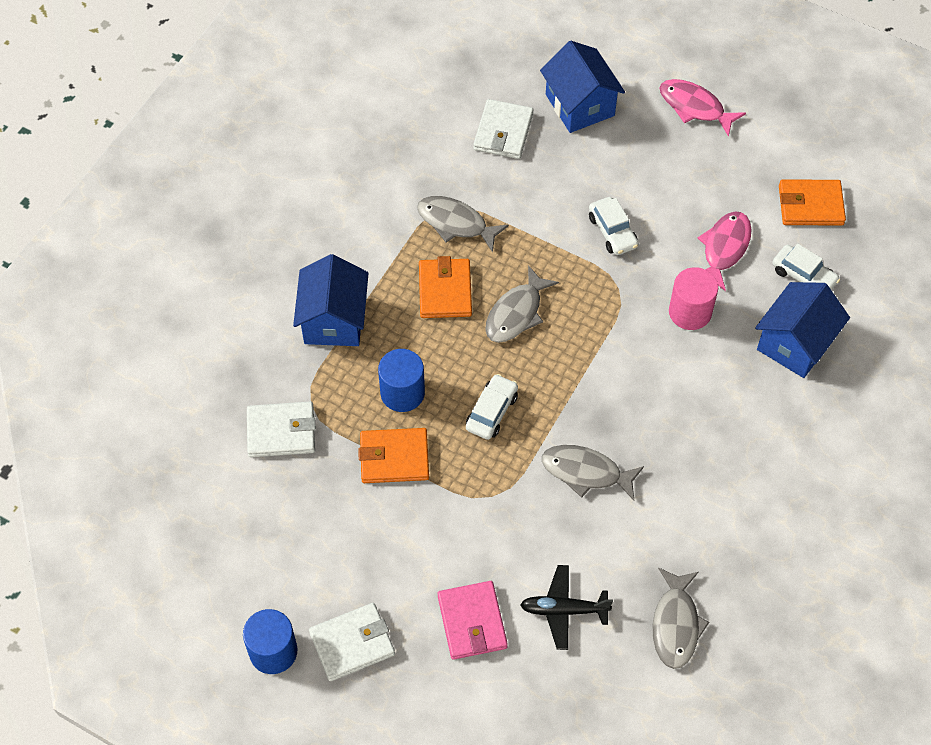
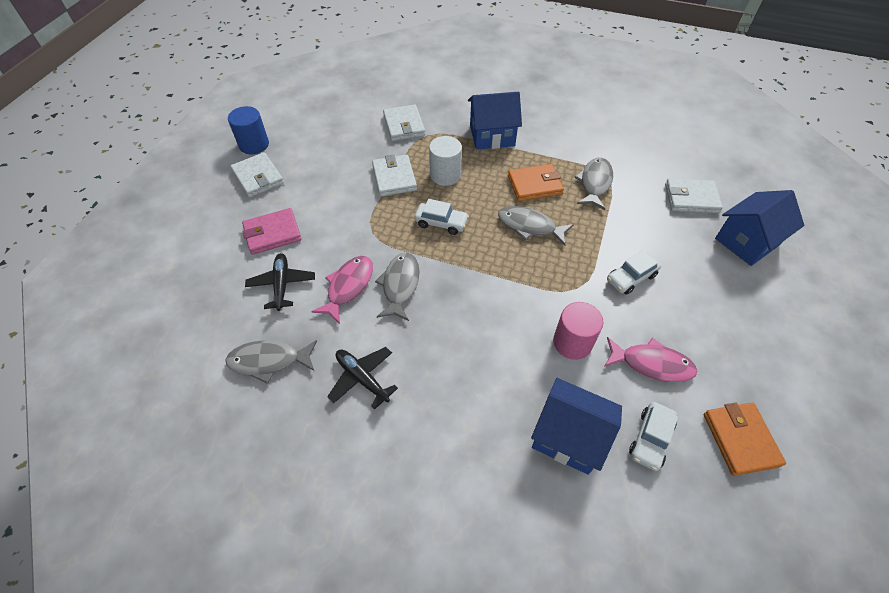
camera: 80 degrees right, 5 degrees down
(394, 458) = (394, 178): orange wallet -> white wallet
(402, 393) = (445, 175): blue cylinder -> white cylinder
(694, 107) = (798, 325): pink fish -> pink fish (348, 287)
(710, 525) = (362, 378): none -> black plane

